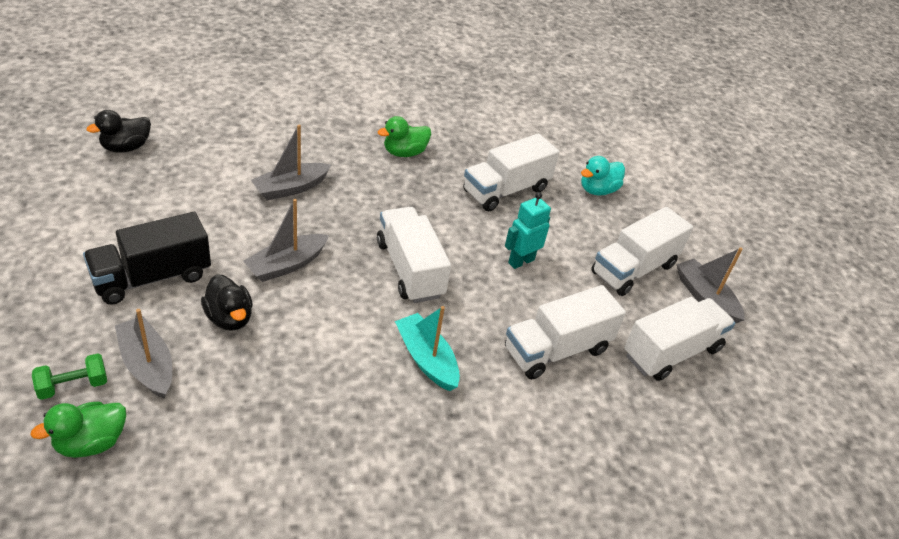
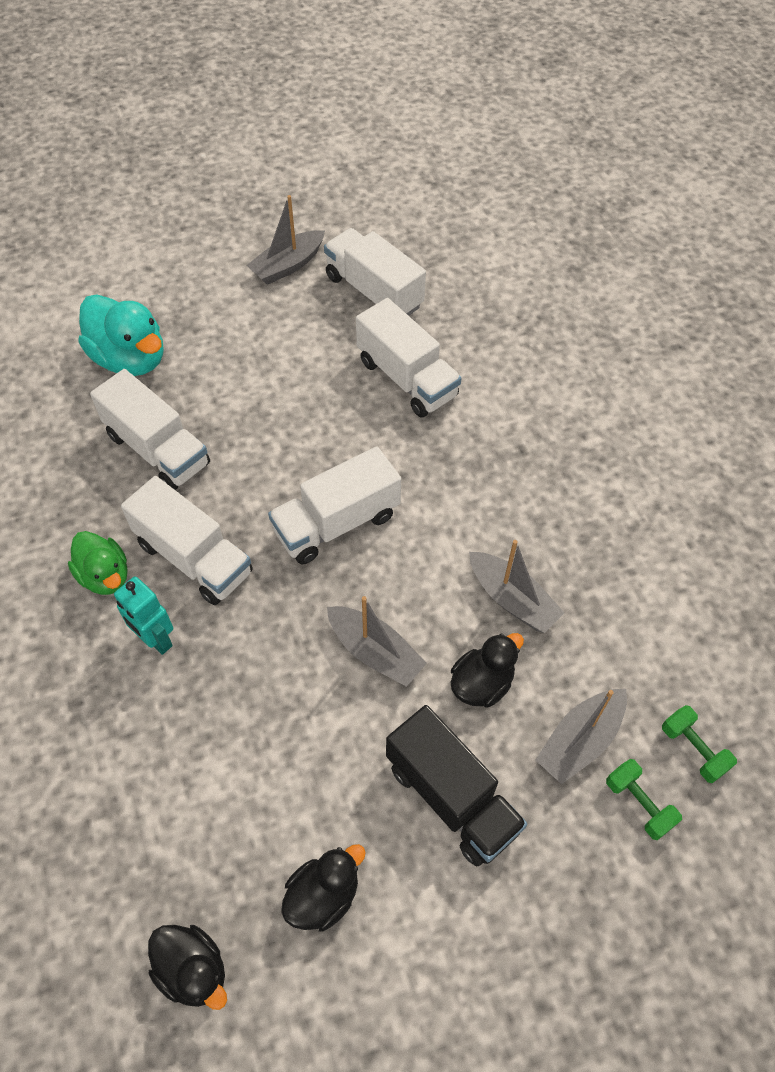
camera: 95 degrees left, 15 degrees up
(91, 443) = (693, 749): green duck -> green dumbbell
(130, 203) = (323, 895): none -> black duck
(291, 188) = (225, 694): grey boat -> grey boat (512, 599)
(426, 359) = (463, 483): turquoise boat -> none
(521, 261) = (285, 420): turquoise robot -> turquoise robot (155, 639)
(597, 190) = (130, 359): turquoise duck -> turquoise duck, size x1.59
(633, 269) = (263, 322): white truck -> white truck (194, 558)

